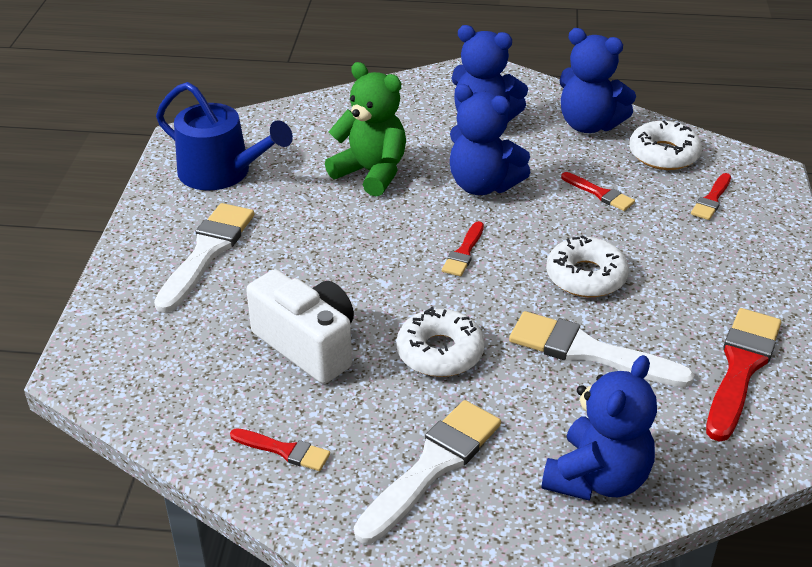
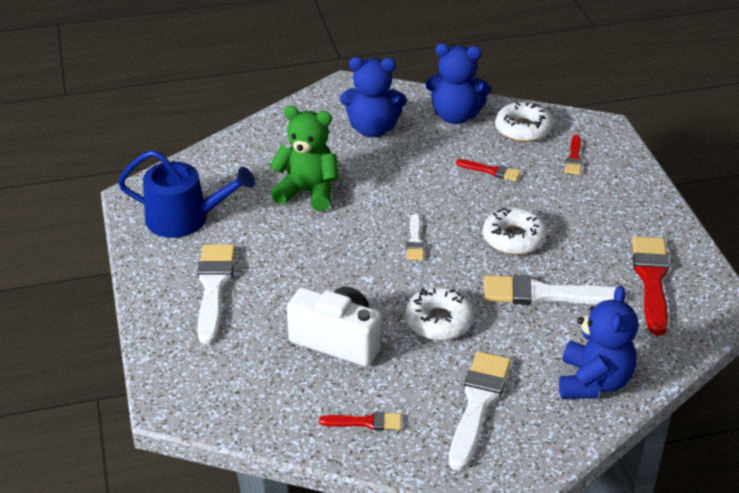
camera: 20 degrees left, 0 degrees up
(464, 252) = (415, 241): red brush -> white brush
(483, 185) = (400, 183): blue teddy bear -> none

